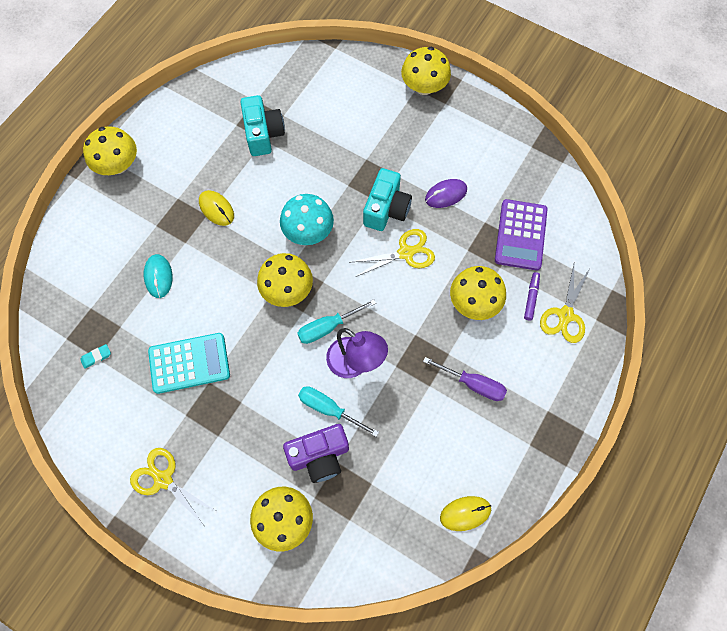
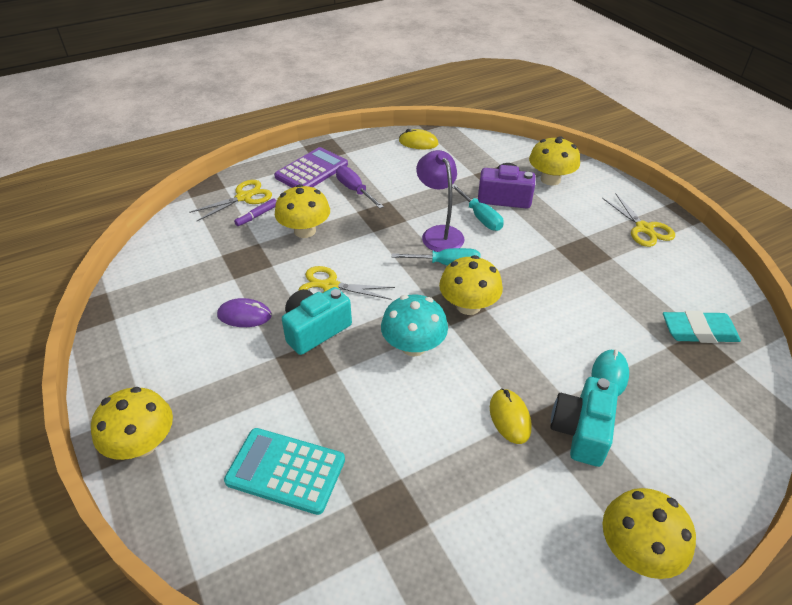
camera: 150 degrees left, 25 degrees down
(96, 357) = (698, 331): turquoise eraser -> turquoise eraser, size x2.13
(189, 363) = (596, 289): turquoise calculator -> turquoise calculator (286, 470)
(263, 134) = (397, 488): turquoise camera -> turquoise camera (581, 431)
(520, 235) = (215, 256): purple calculator -> purple calculator (311, 171)

